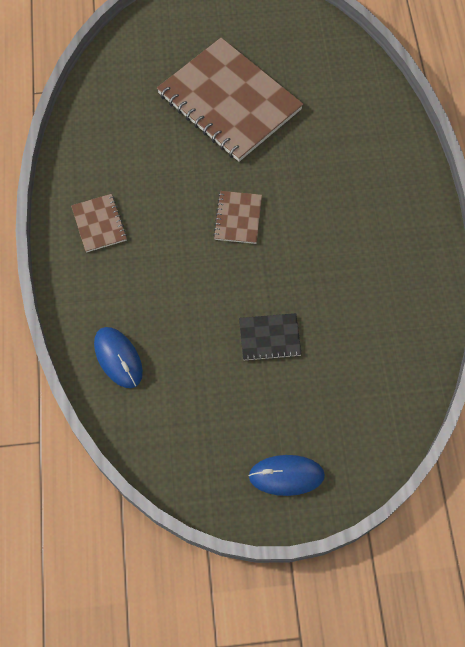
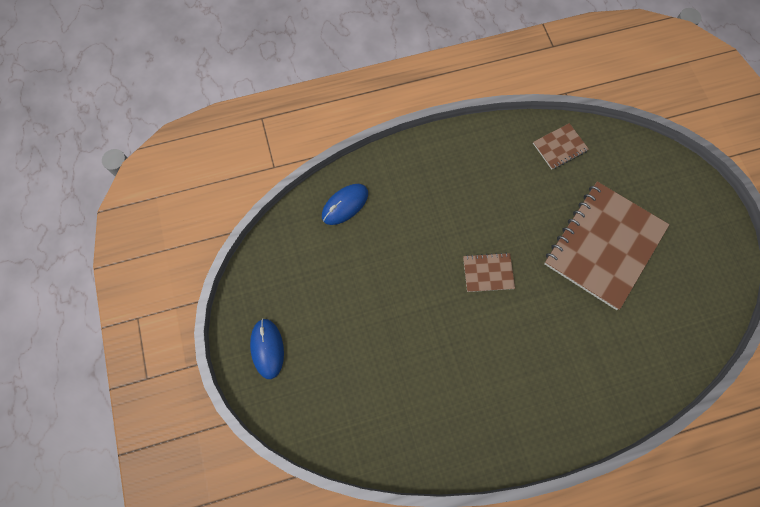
camera: 80 degrees right, 5 degrees up
(99, 224) = (456, 166): brown notebook -> brown notebook (560, 147)
(269, 338) = (382, 317): black notebook -> none

